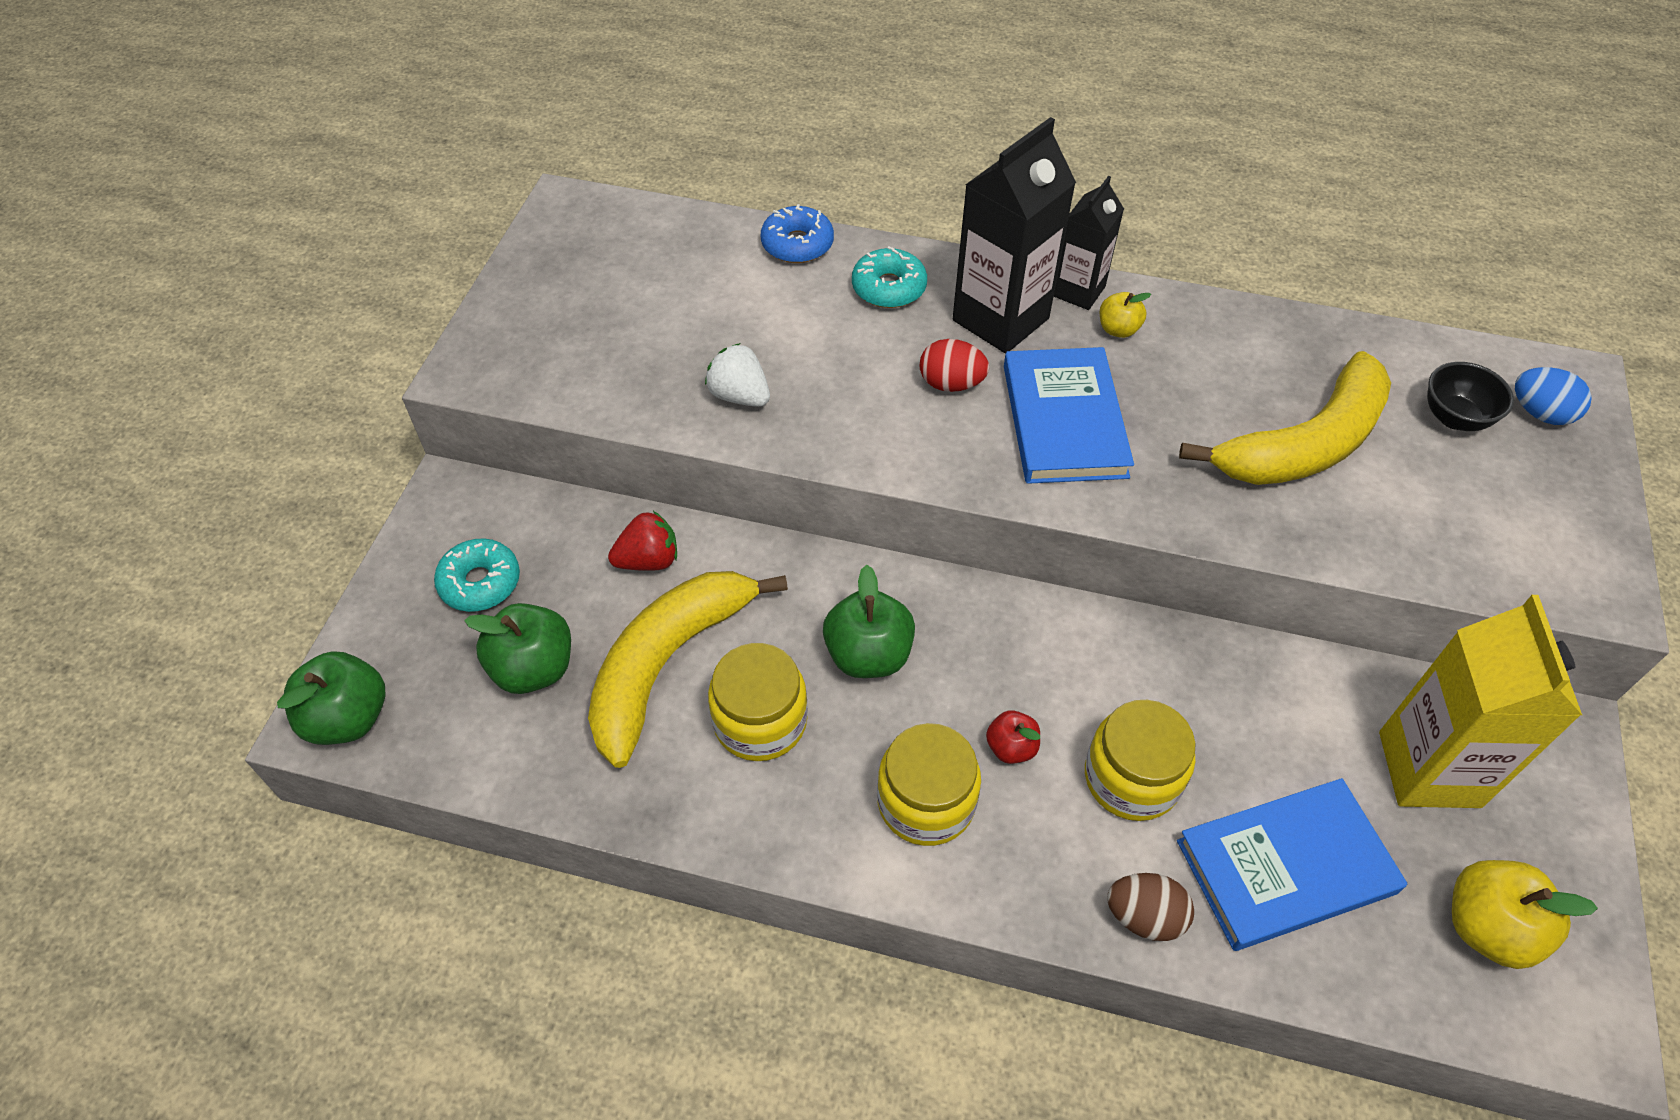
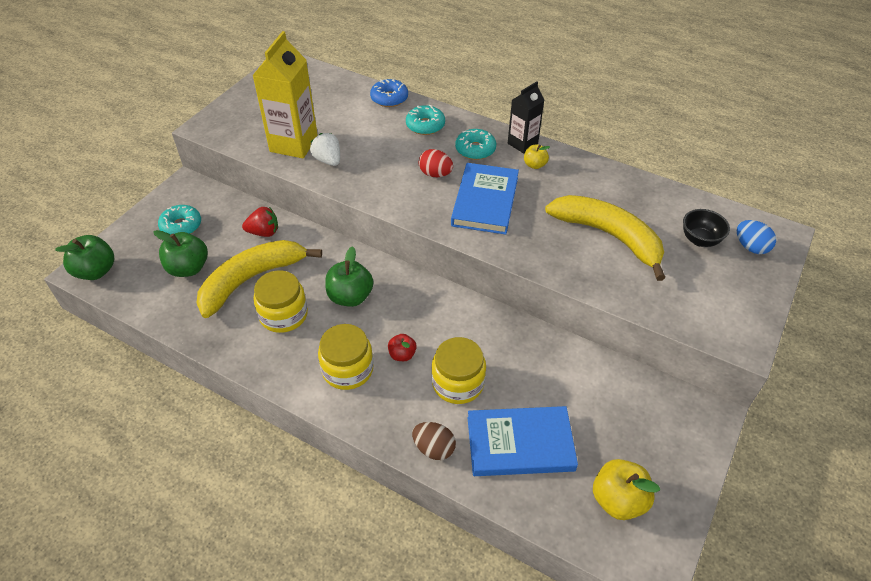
camera: 15 degrees right, 5 degrees down
(1000, 319) = (475, 149): black carton -> turquoise donut
(1304, 443) = (608, 236): yellow banana -> yellow banana turned 120 degrees counterclockwise
(1429, 769) = (622, 416): yellow carton -> yellow carton (294, 144)

